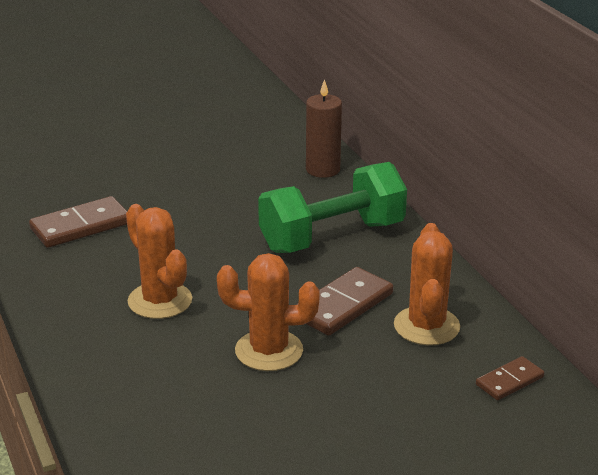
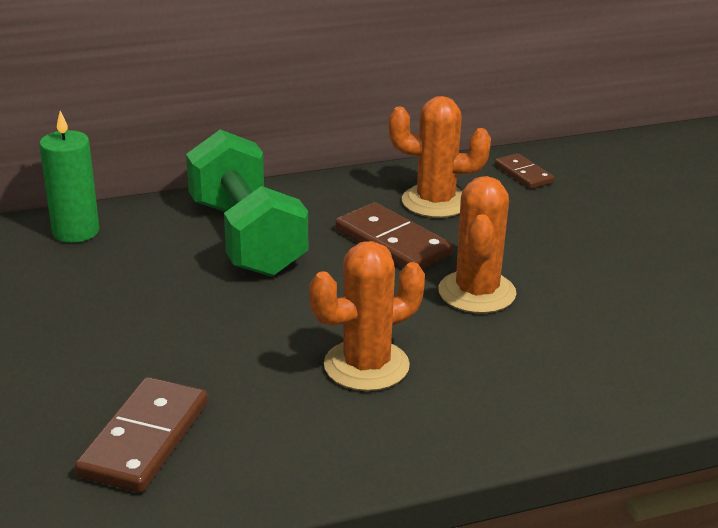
camera: 85 degrees left, 0 degrees up
(81, 226) = (145, 439): brown domino -> brown domino turned 45 degrees clockwise
(323, 169) = (76, 231): brown candle -> green candle

